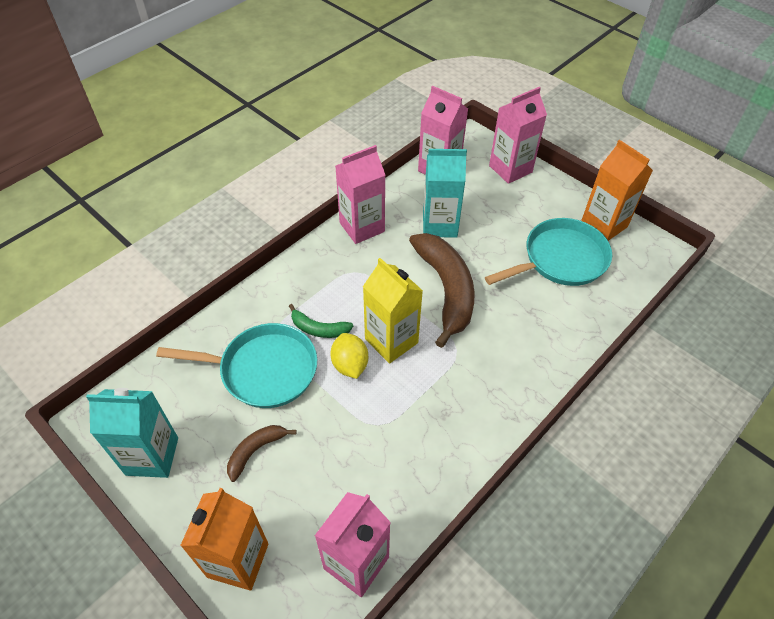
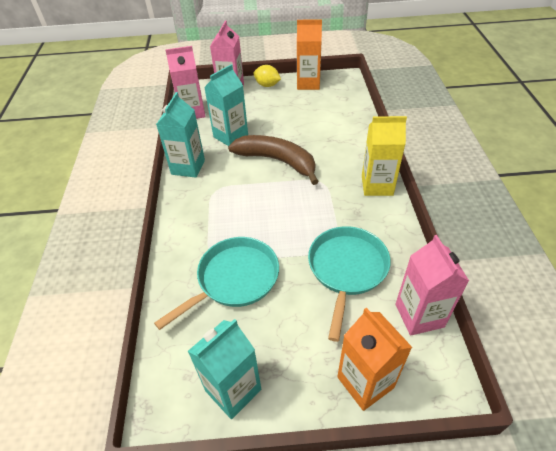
camera: 45 degrees left, 5 degrees down
(255, 451) = (292, 321): brown banana -> none
(319, 329) = (236, 232): green banana -> none
(350, 365) = (279, 233): yellow lemon -> yellow lemon (267, 85)
(362, 227) = (188, 167): pink carton -> turquoise carton
(391, 341) = (284, 204): yellow carton -> yellow carton (377, 185)
(560, 259) = (310, 109): turquoise pan -> turquoise pan (347, 269)

